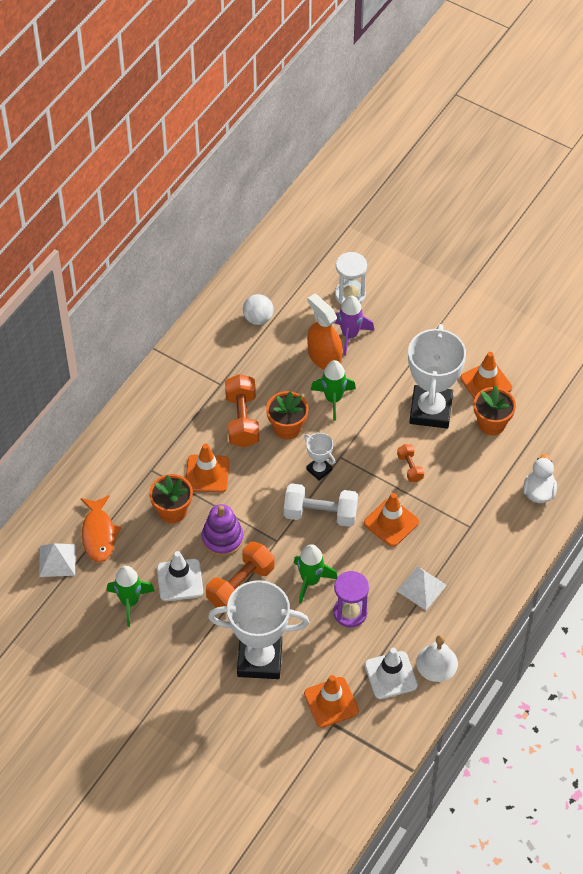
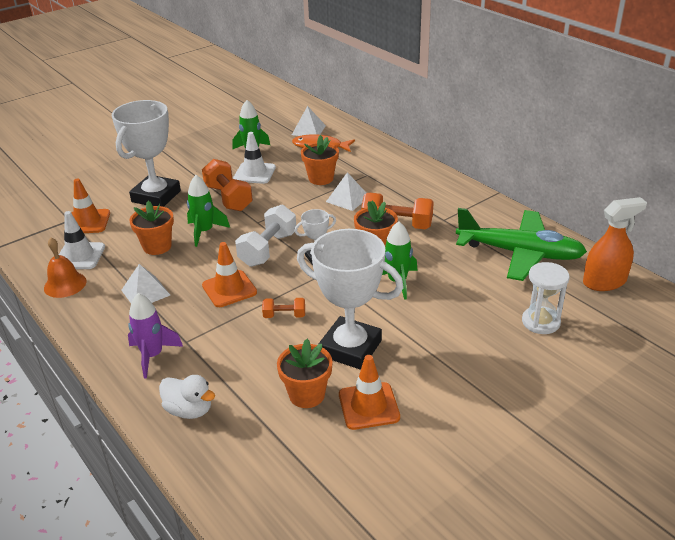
camera: 110 degrees right, 20 degrees down
(207, 474) = (348, 199): orange traffic cone -> white pyramid
(222, 538) = (278, 196): purple stacking toy -> none
(258, 318) = (520, 253): white ball -> green plane
(324, 357) = (454, 286): orange spray bottle -> orange spray bottle (604, 282)
(350, 335) = (480, 310): purple rocket -> purple rocket (152, 356)
(350, 612) = (157, 246): purple hourglass -> orange flower pot
(437, 663) = (65, 284): white bell -> orange bell

